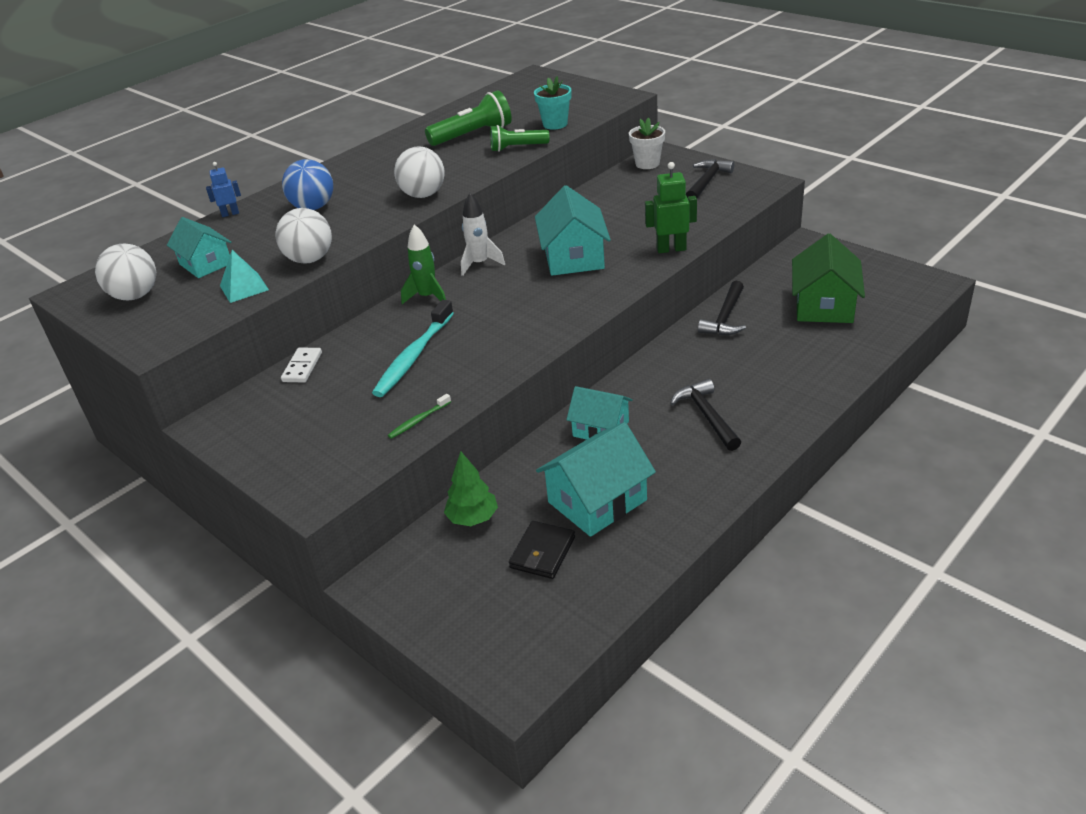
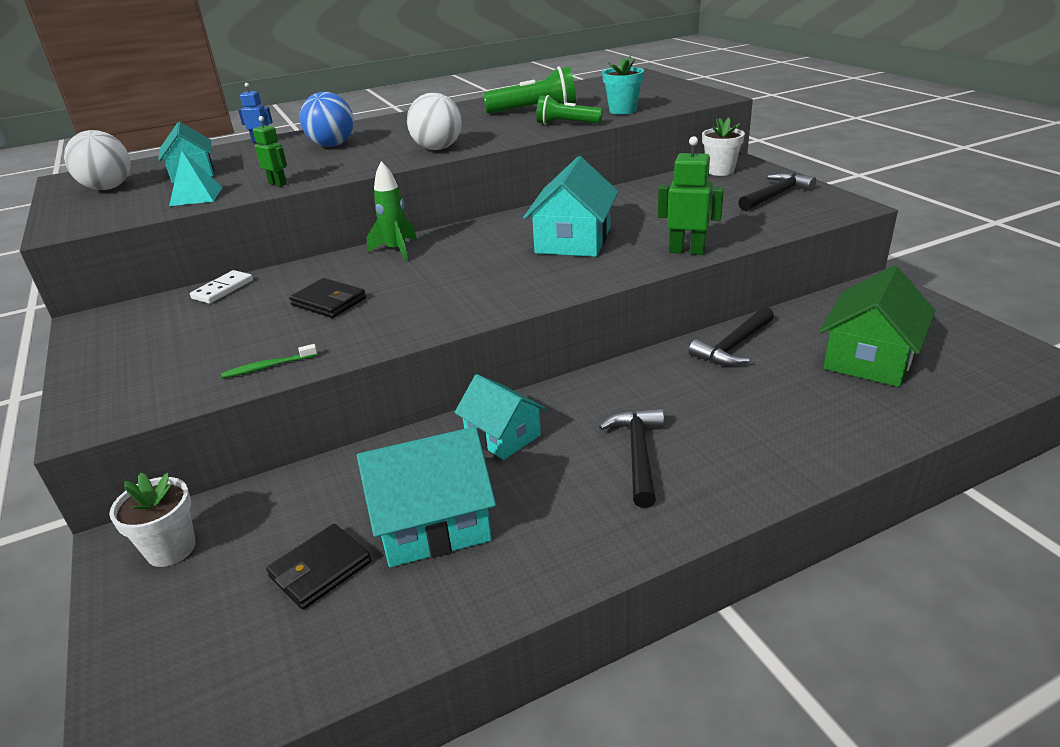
camera: 20 degrees right, 5 degrees down
(310, 259) = (278, 183): white ball -> green robot
(413, 356) = (329, 302): turquoise toothbrush -> black wallet
(416, 575) = (171, 549): none -> white flower pot
(473, 518) = (285, 500): green tree -> none
(480, 264) = (474, 230): white rocket -> none

